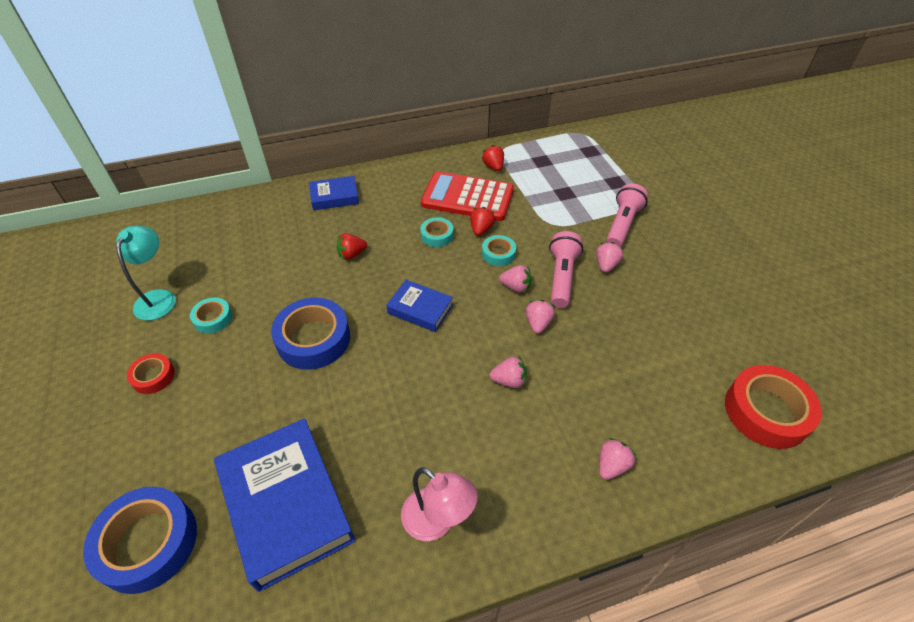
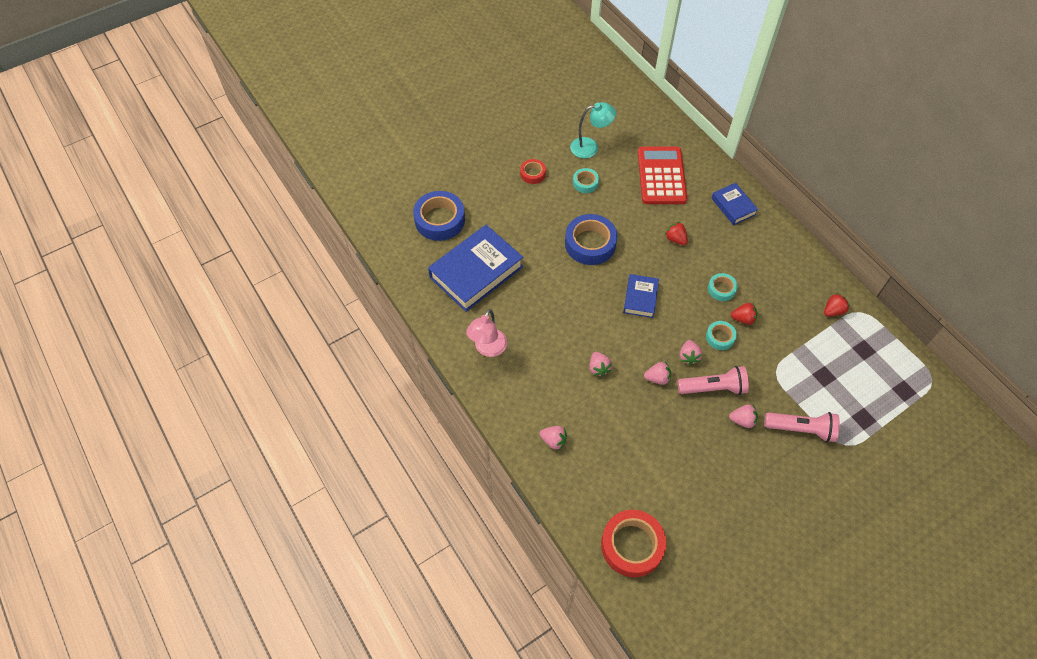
camera: 75 degrees right, 10 degrees up
(467, 197) = (779, 300): red calculator -> red calculator (661, 176)

